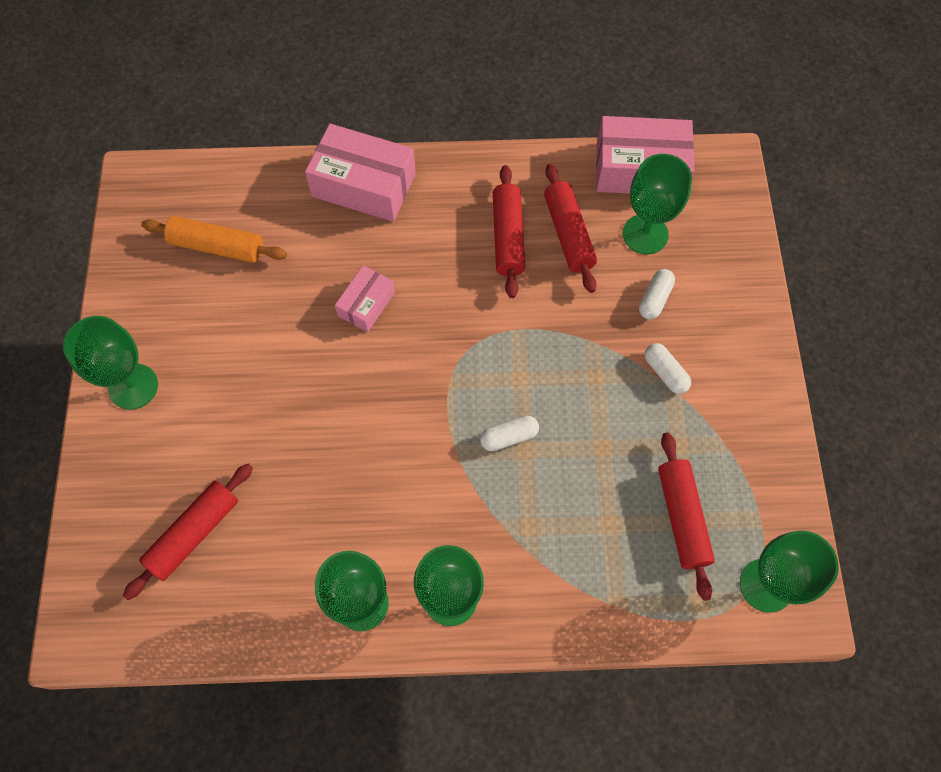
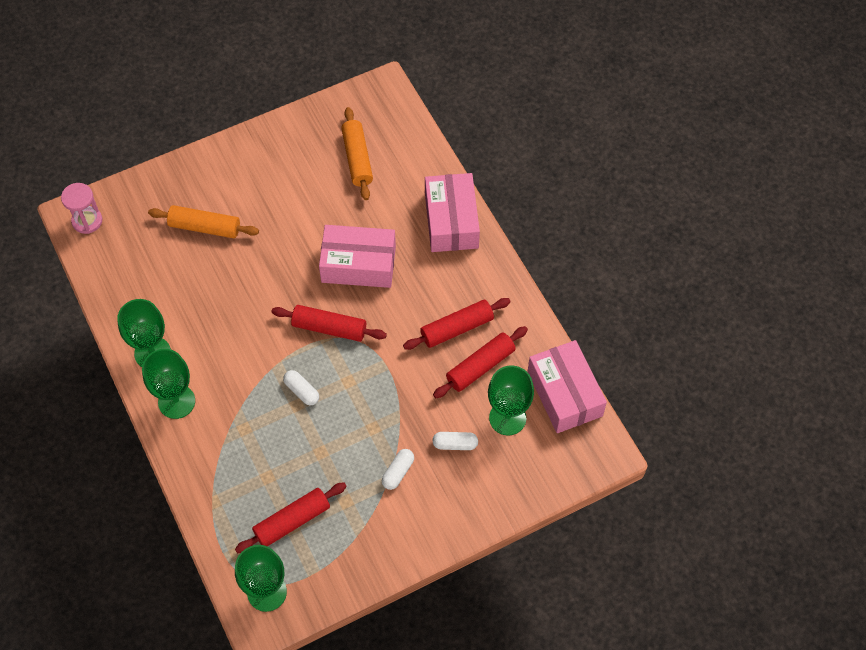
camera: 65 degrees right, 5 degrees down
(100, 618) = (87, 221): none -> pink hourglass
(133, 386) = (236, 163): green goblet -> none
(194, 533) = (157, 242): red rolling pin -> red rolling pin (329, 328)
(207, 463) = (205, 227): none -> orange rolling pin
(366, 304) = (358, 264): pink box -> pink box, size x1.81

